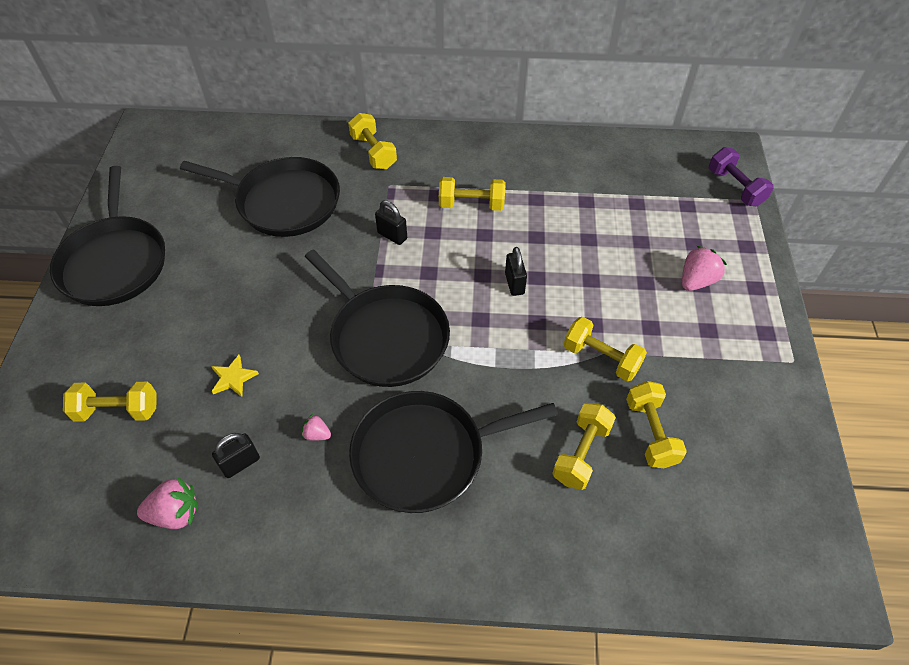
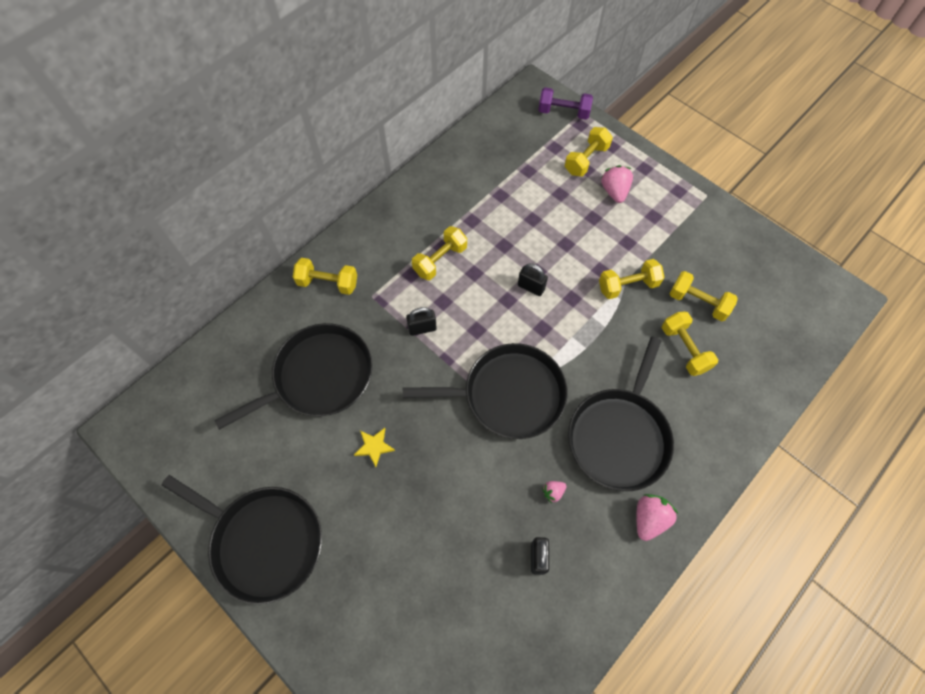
camera: 50 degrees left, 10 degrees up
(118, 410) = (422, 620): yellow dumbbell -> yellow dumbbell (586, 160)
(175, 513) = (545, 627): pink strawberry -> pink strawberry (649, 519)
(233, 378) = (460, 518): yellow star -> yellow star (374, 447)

